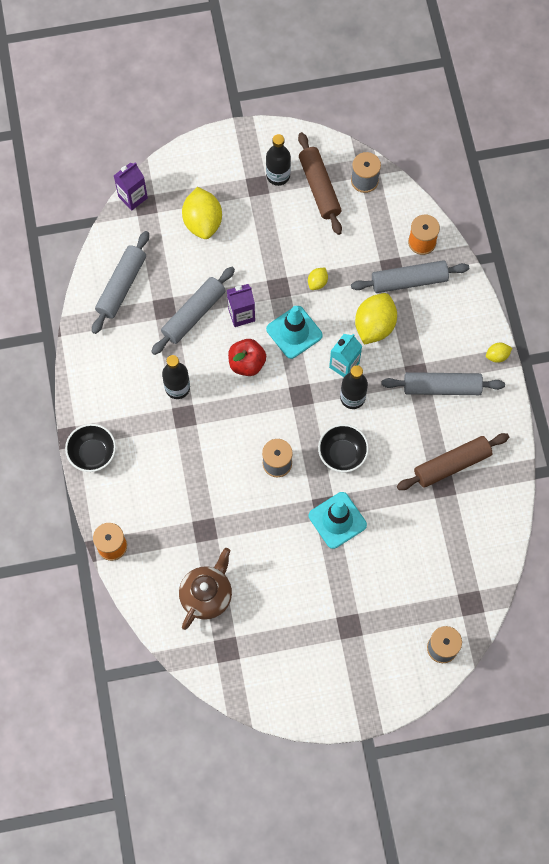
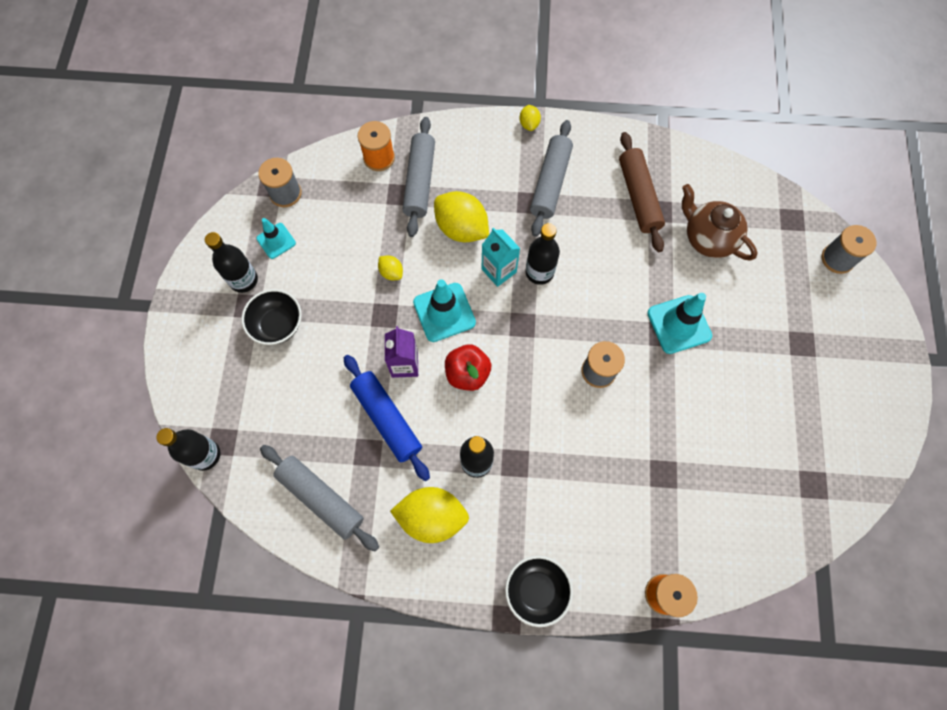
camera: 75 degrees left, 0 degrees up
(133, 197) = (205, 455): purple carton -> black bottle
(194, 314) = (387, 419): grey rolling pin -> blue rolling pin
(203, 222) = (271, 379): yellow lemon -> yellow lemon (432, 517)
(207, 595) = (745, 491): brown teapot -> brown teapot (708, 238)
(319, 187) = (276, 241): brown rolling pin -> turquoise traffic cone
(342, 454) = (602, 299): black bowl -> black bowl (278, 325)

